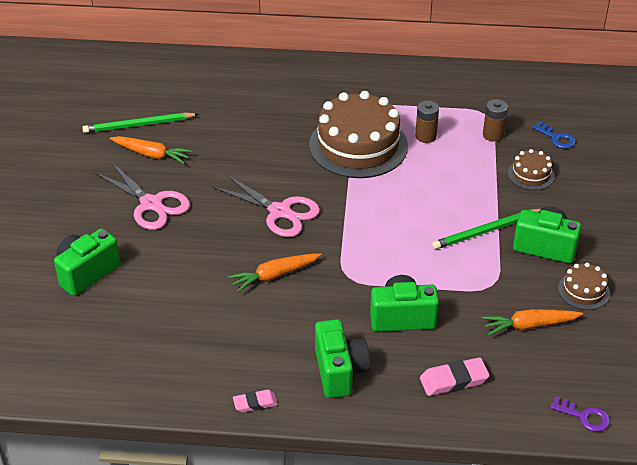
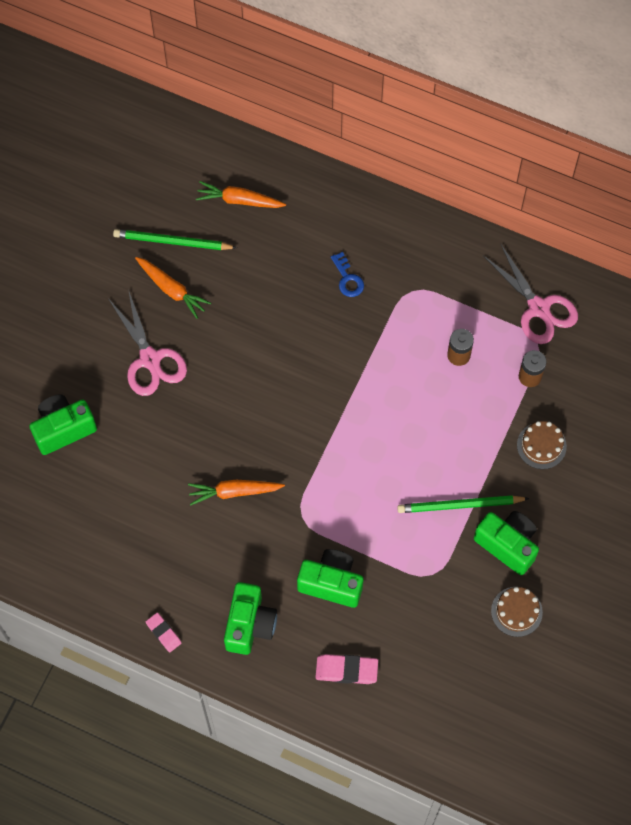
camera: 20 degrees right, 25 degrees up
(255, 403) = (163, 633): pink eraser -> pink eraser turned 45 degrees clockwise
(280, 212) = (270, 412): pink scissors -> pink scissors (539, 308)
(358, 145) = (383, 345): brown cake -> none
(529, 325) = (444, 634): orange carrot -> orange carrot (239, 200)
(557, 138) = (594, 403): blue key -> blue key (348, 279)
(584, 416) = (443, 750): purple key -> none

